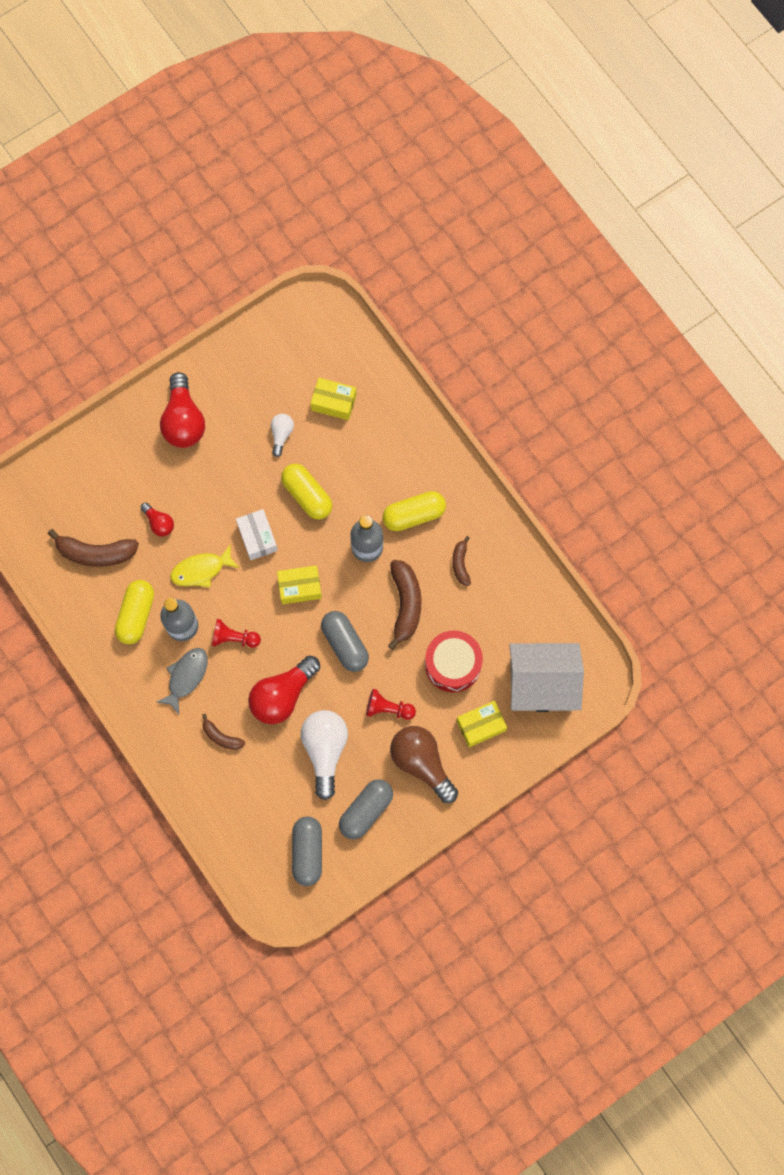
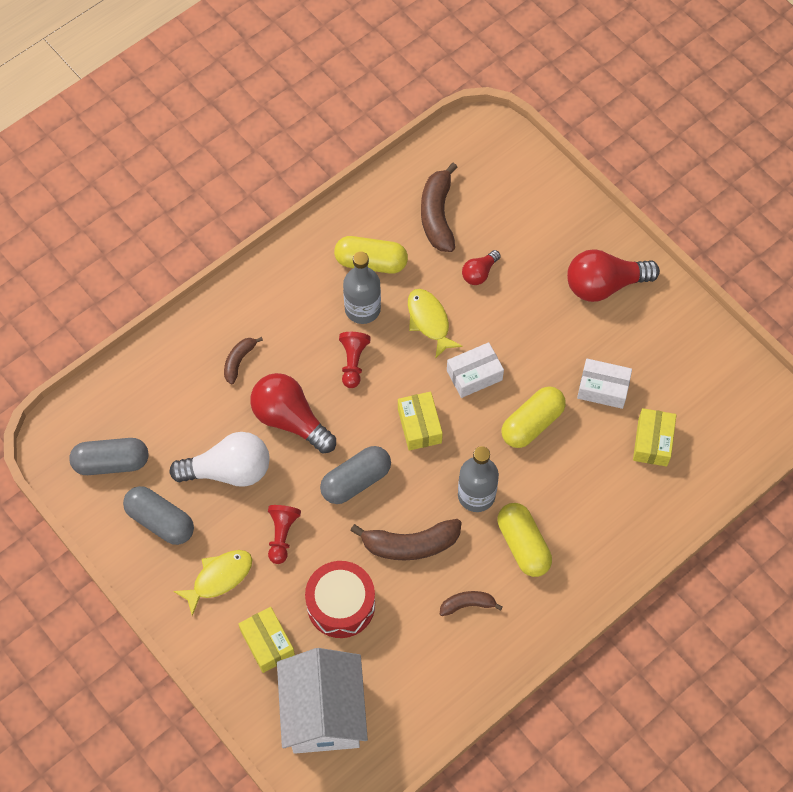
camera: 85 degrees right, 10 degrees down
(186, 677) = (304, 319): grey fish -> none
(281, 435) = (603, 388): white light bulb -> white box
(421, 763) = (219, 578): brown light bulb -> yellow fish

